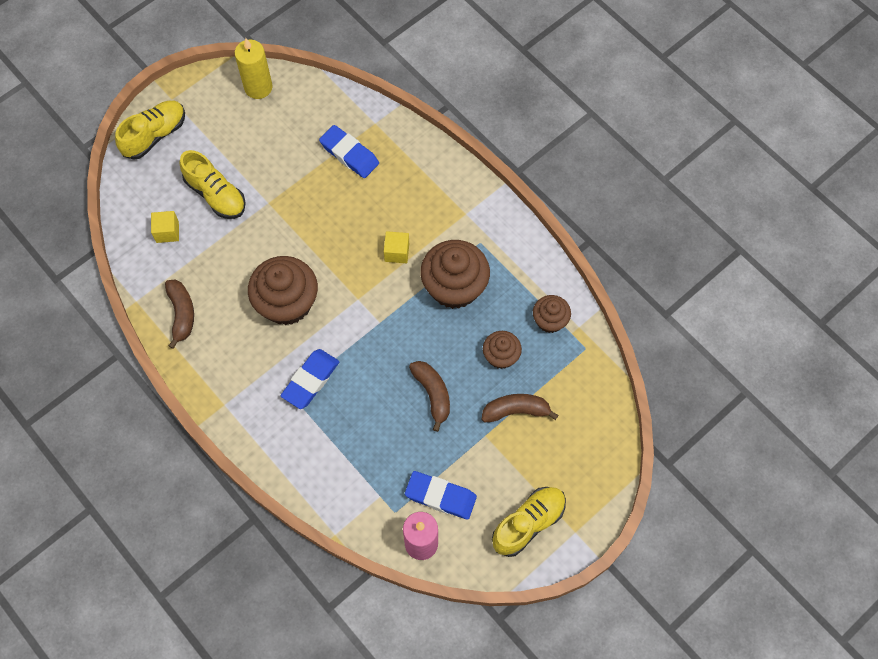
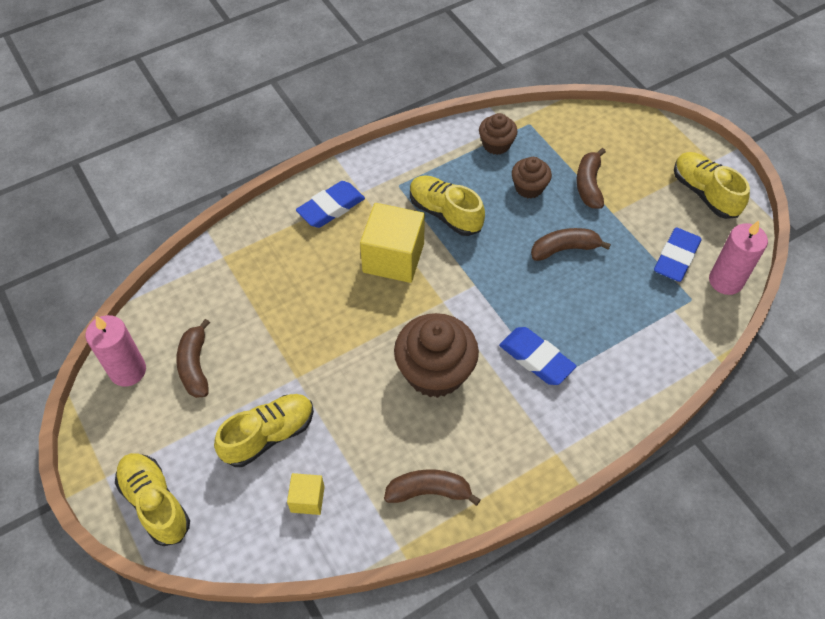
camera: 80 degrees left, 10 degrees down
(258, 87) = (128, 371): yellow candle -> pink candle
(268, 130) = (195, 366): none -> brown banana
(349, 154) = (256, 286): blue eraser -> blue eraser (331, 208)
(397, 252) = (393, 258): yellow cube -> yellow cube, size x1.98
(454, 287) = (445, 213): brown cupcake -> yellow shoe

